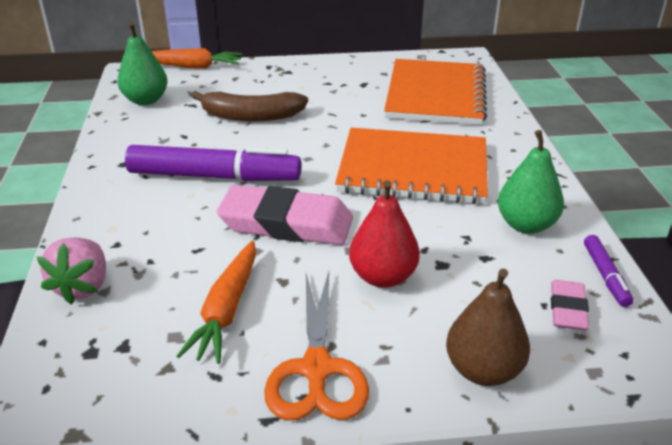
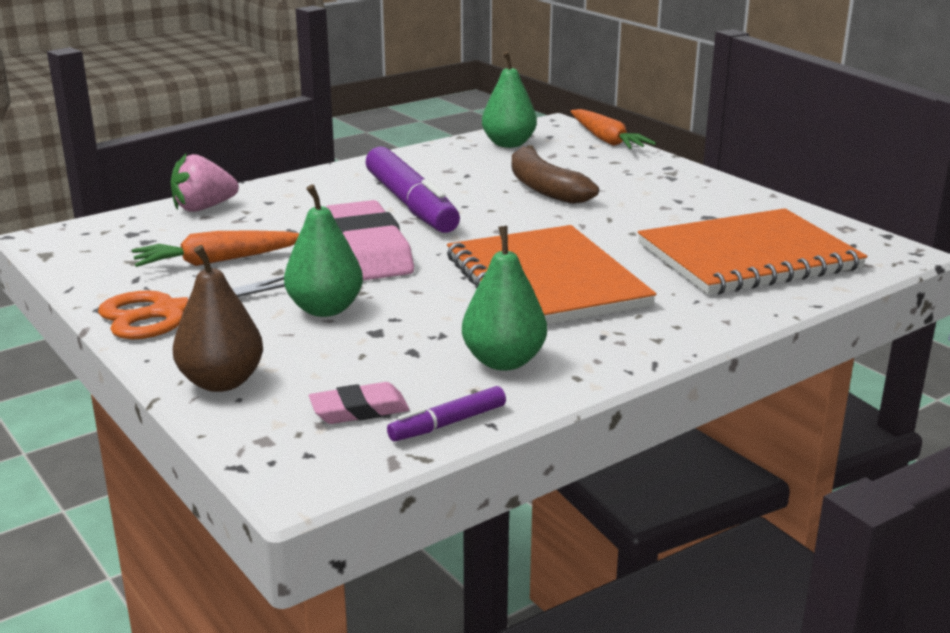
camera: 60 degrees right, 10 degrees down
(383, 277) = (325, 309): red pear -> green pear

